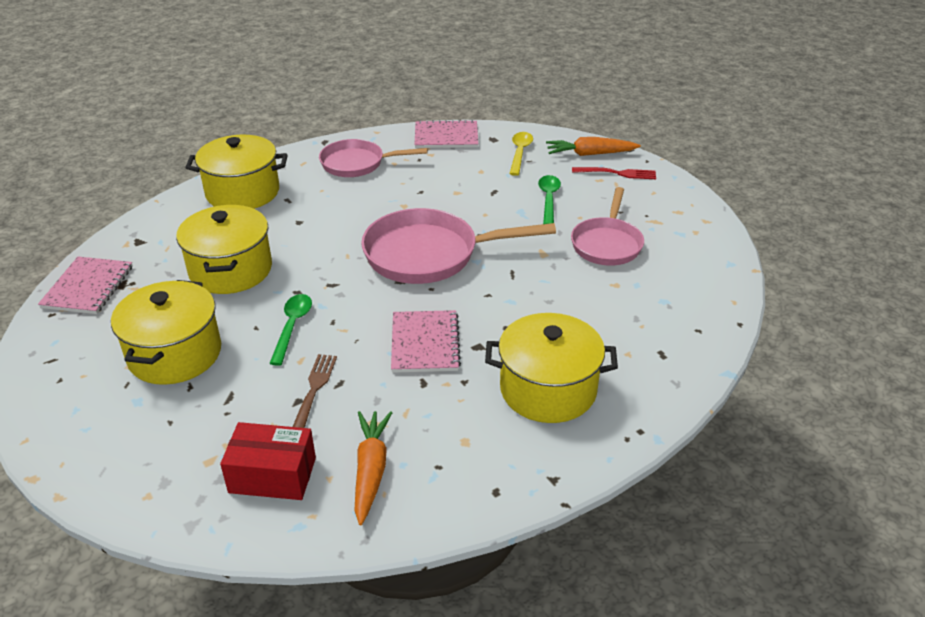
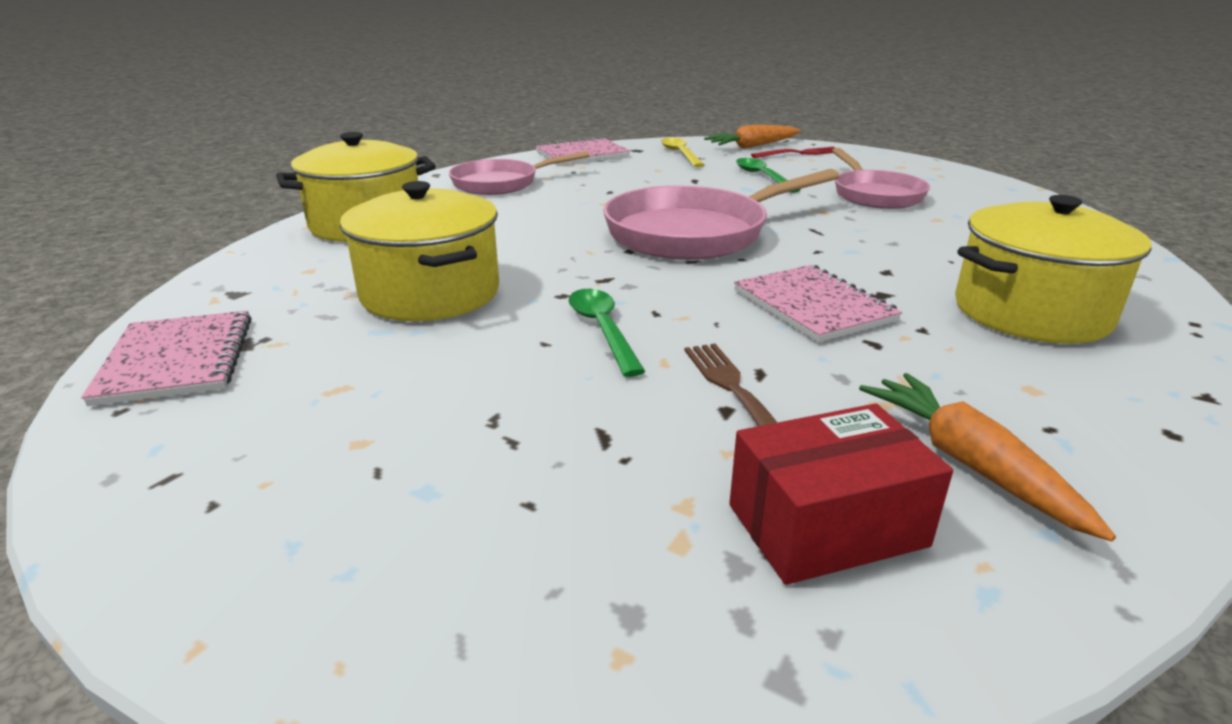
camera: 25 degrees left, 10 degrees down
(175, 354) = (436, 405): yellow pot -> none

